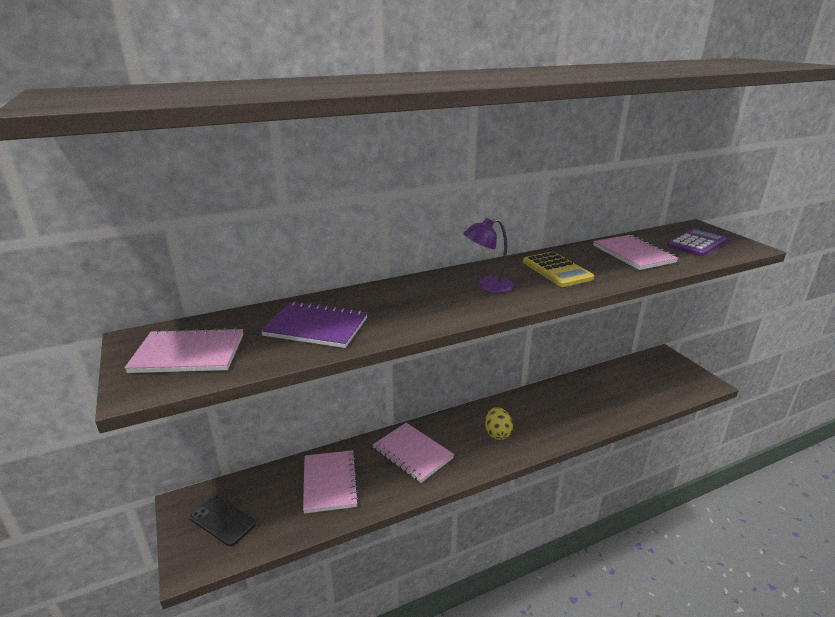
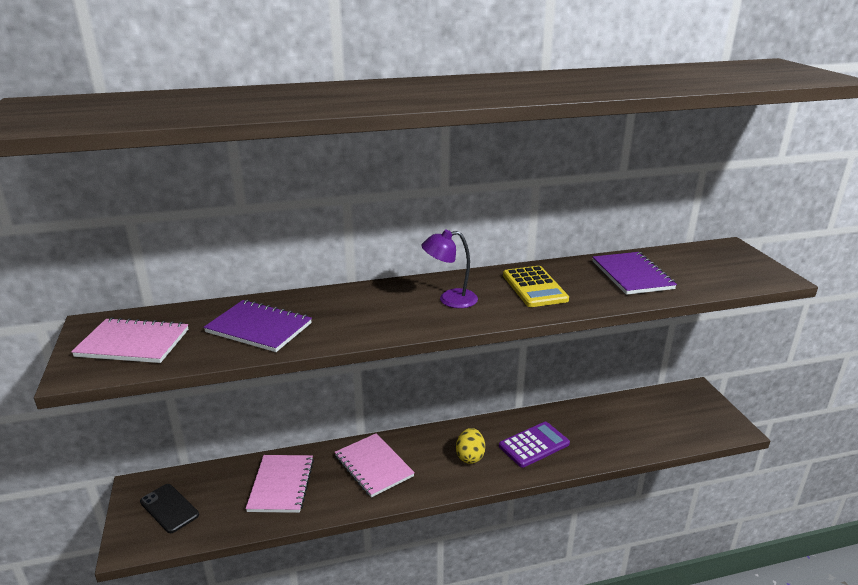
camera: 10 degrees right, 0 degrees up
(633, 254) = (632, 275): pink notebook -> purple notebook
(696, 243) = (715, 268): purple calculator -> purple calculator (534, 445)

